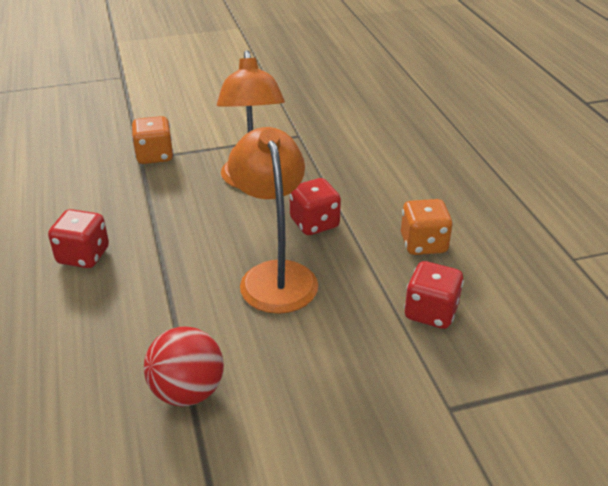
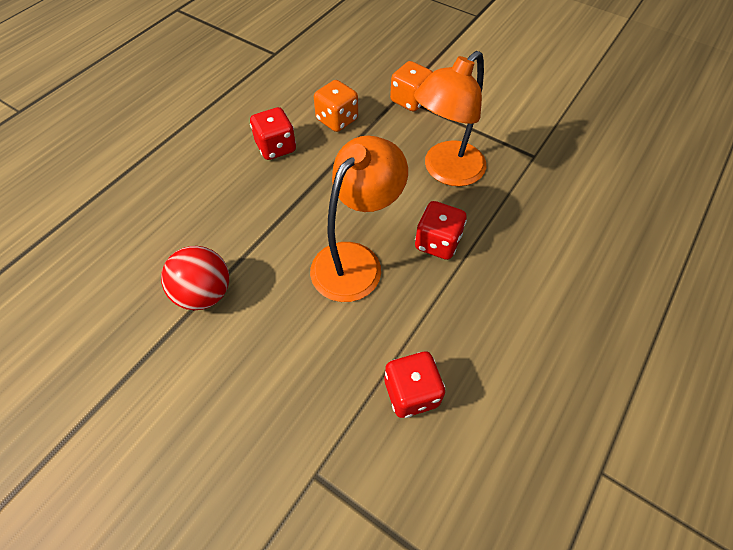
camera: 50 degrees right, 20 degrees up
(423, 244) = (491, 333): orange dice -> orange dice (337, 120)

